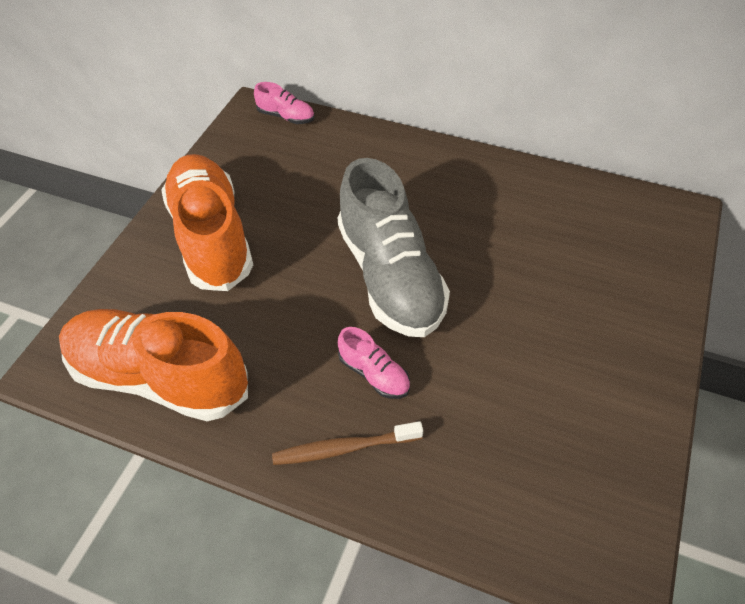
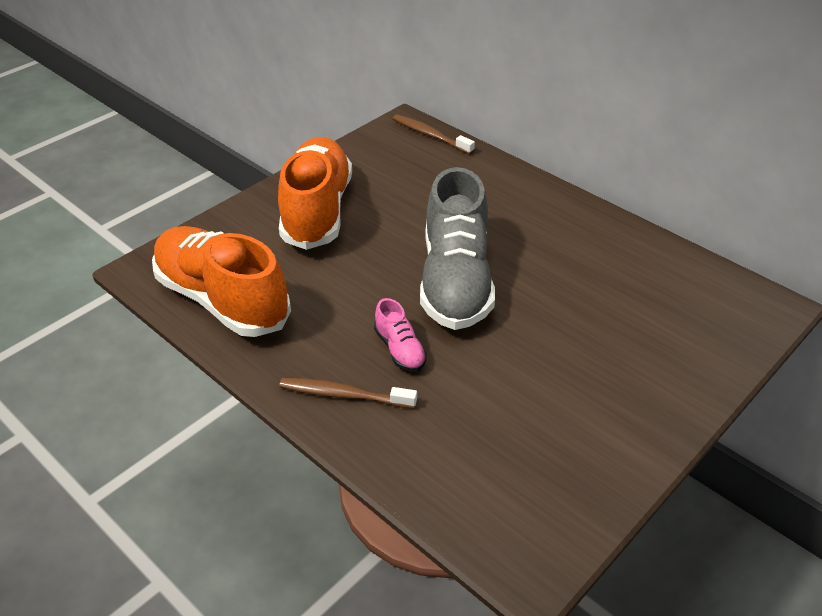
camera: 20 degrees right, 10 degrees down
(286, 117) = (430, 135): pink shoe -> brown toothbrush

